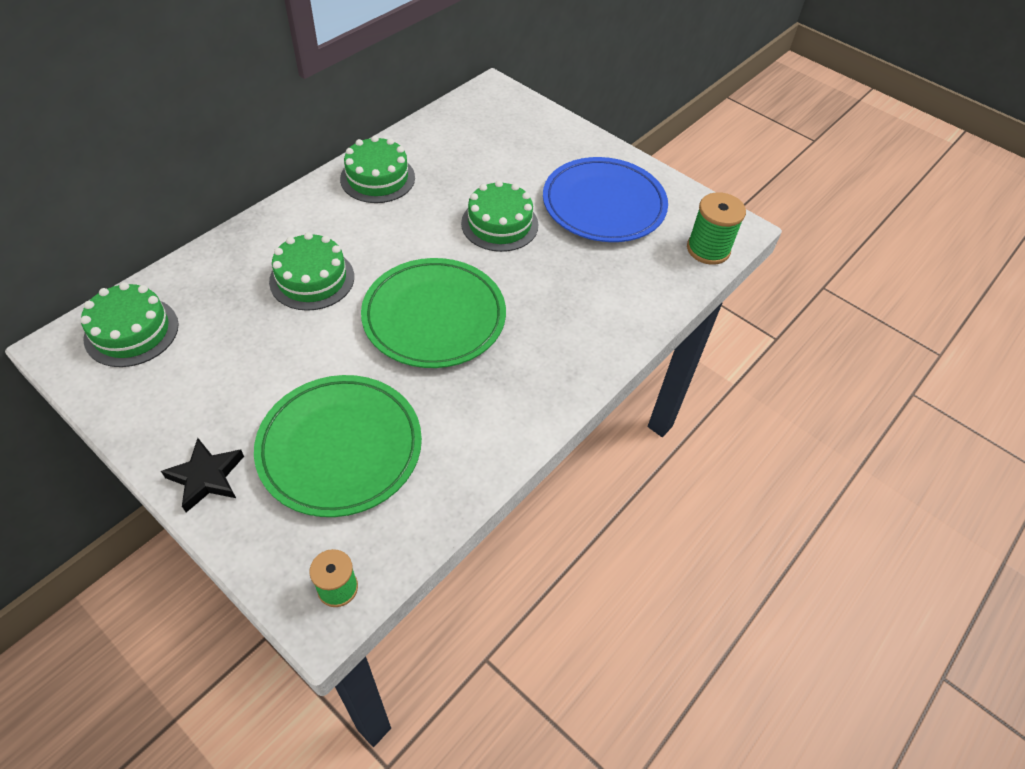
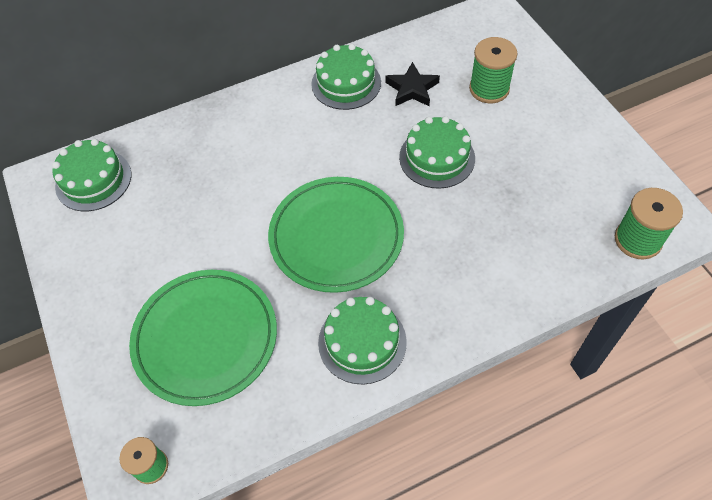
camera: 30 degrees right, 5 degrees up
(207, 477) = (95, 329): black star -> black star (412, 89)
(312, 279) = (249, 170): green cake -> green cake (362, 342)
(520, 155) = (489, 89): none -> green spool
(604, 205) = (549, 162): blue plate -> none

